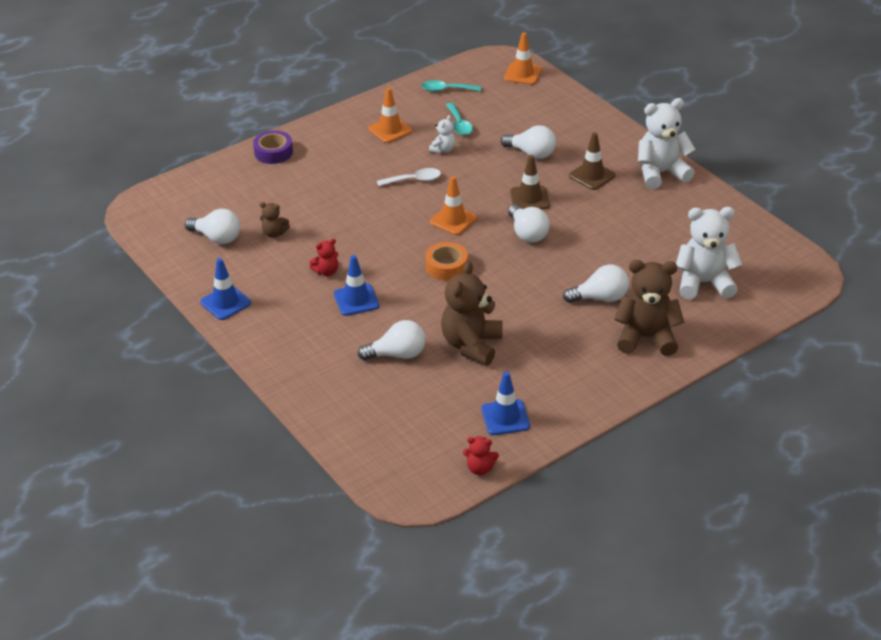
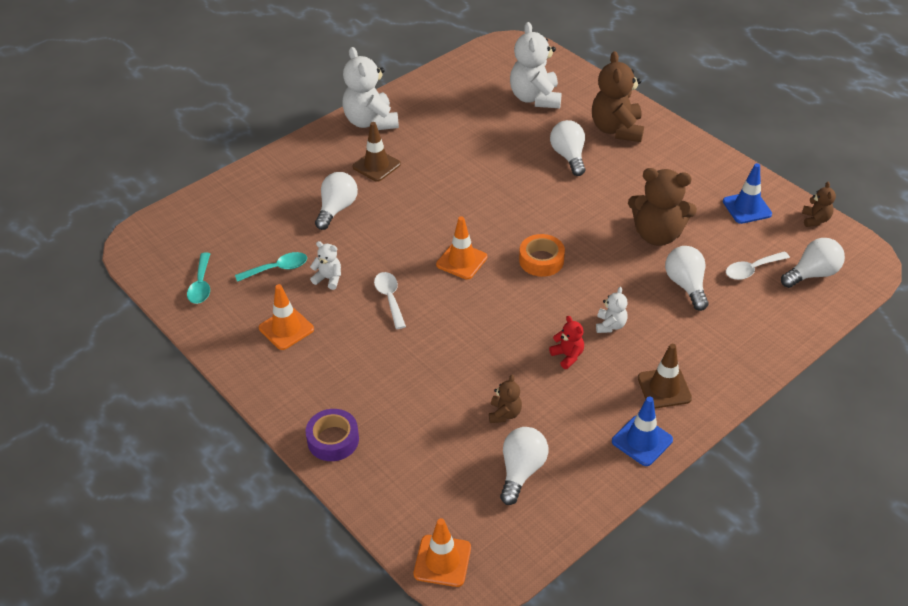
camera: 95 degrees left, 5 degrees up
(356, 300) = (610, 325): blue traffic cone -> white teddy bear
(411, 403) = (751, 270): none -> white spoon
(480, 468) = (815, 220): red teddy bear -> brown teddy bear
(522, 74) = (175, 222): orange traffic cone -> orange traffic cone (442, 561)
(527, 233) = (478, 206): white light bulb -> white light bulb (812, 274)
(529, 198) = (418, 207): brown traffic cone -> brown traffic cone (664, 388)

